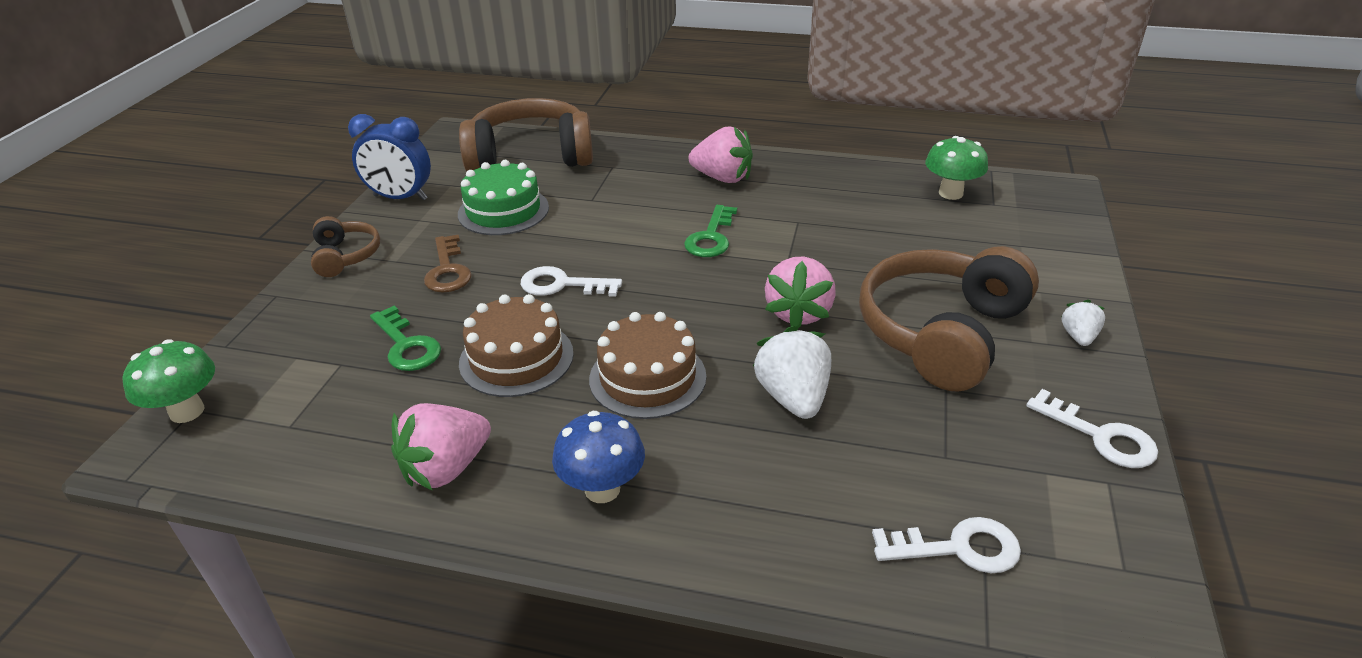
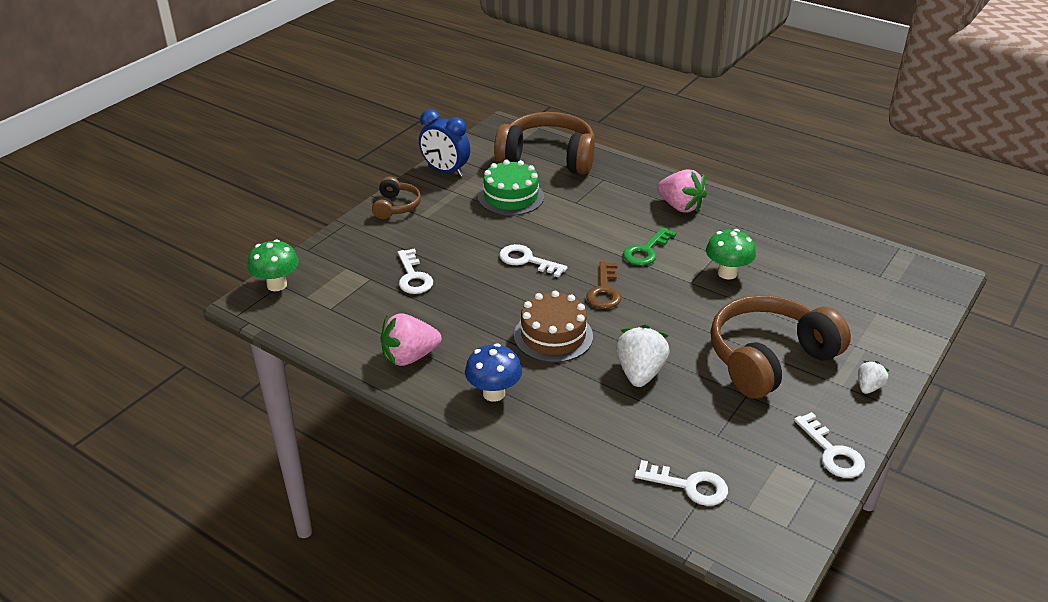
camera: 20 degrees right, 0 degrees up
(407, 345) = (413, 277): green key -> white key
(447, 270) = (457, 232): brown key -> brown key (604, 290)
(516, 358) = (477, 302): brown cake -> none
(798, 313) = (677, 319): pink strawberry -> none
(950, 193) = (850, 259): green mushroom -> green mushroom (727, 273)

